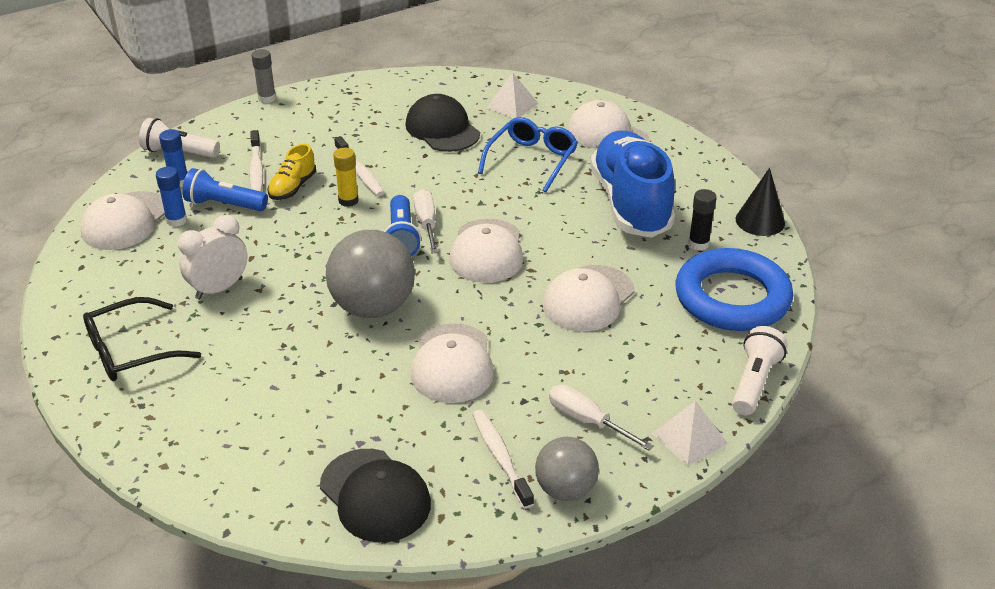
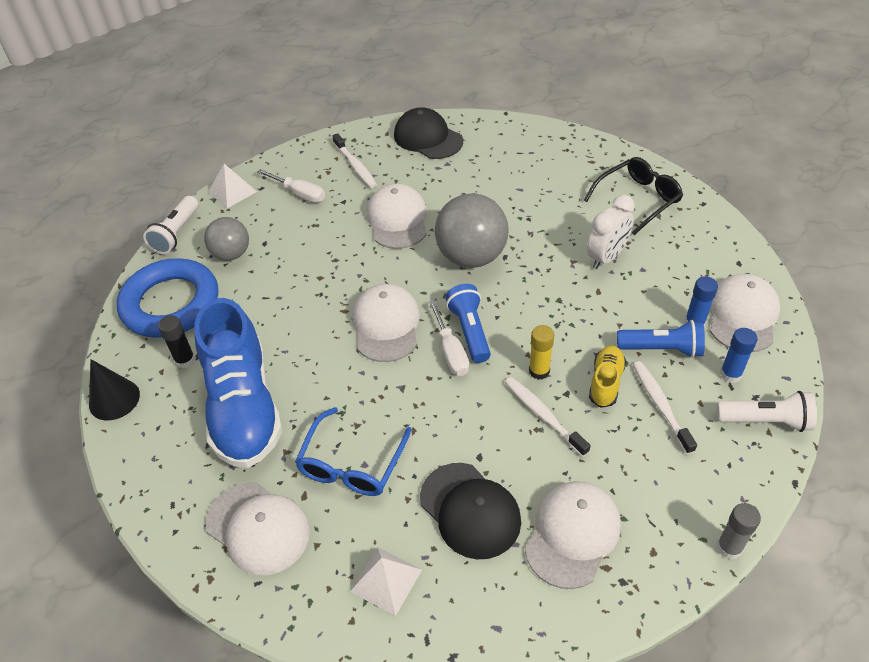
camera: 175 degrees right, 10 degrees up
(565, 489) = (314, 154): grey ball -> grey ball (231, 254)
(588, 299) = (294, 287): white cap -> white cap (573, 534)

